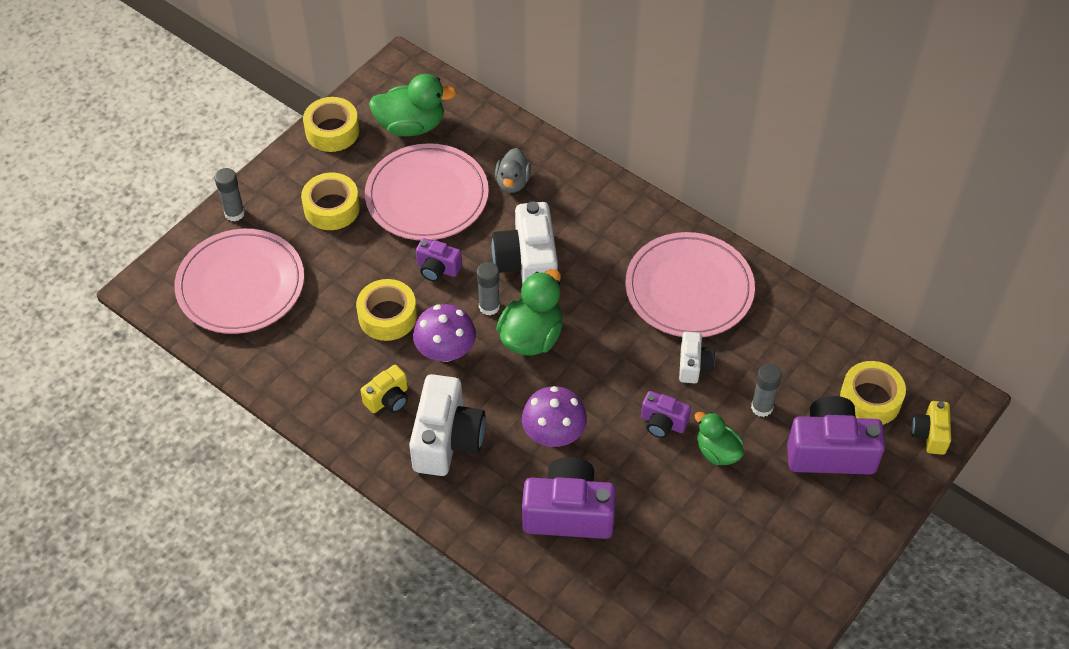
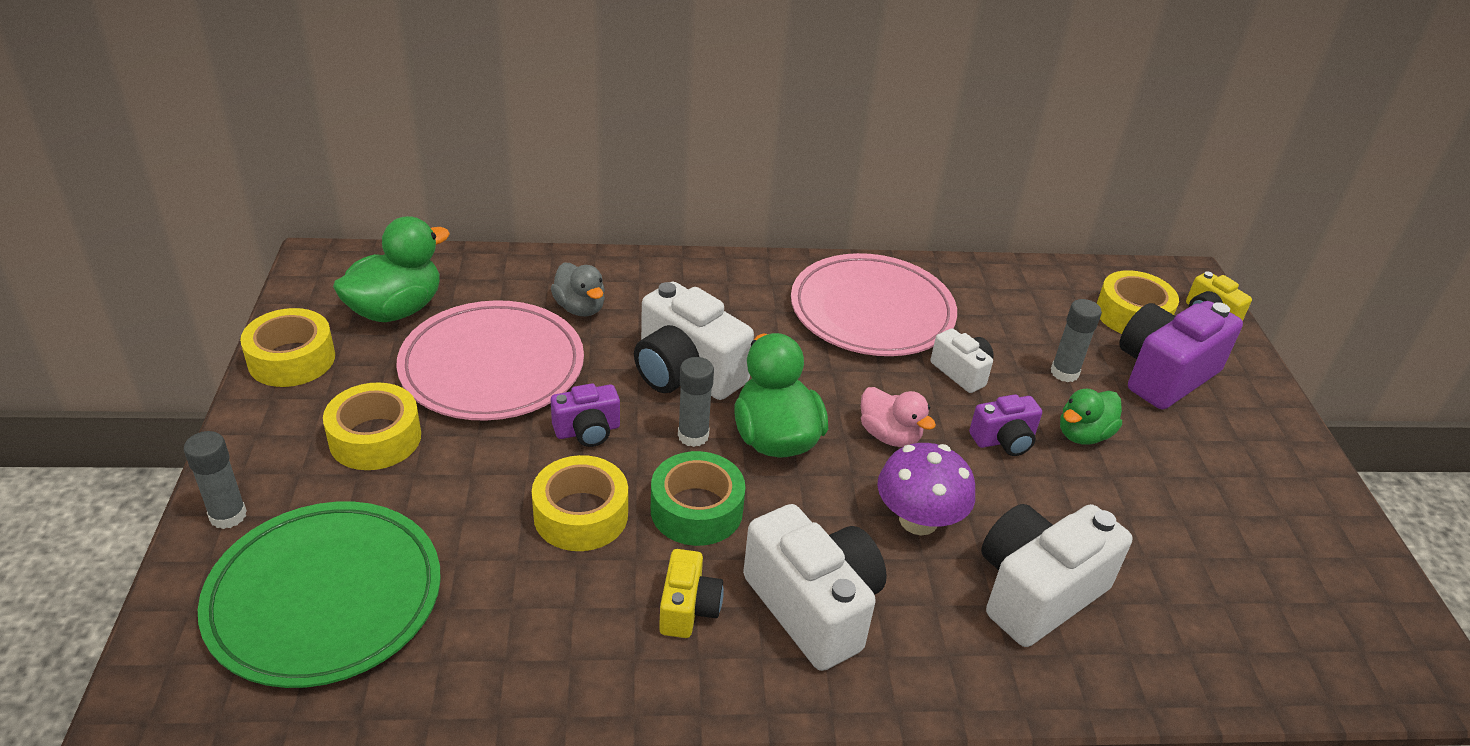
camera: 45 degrees left, 15 degrees down
(241, 285) = (325, 598): pink plate -> green plate
(445, 351) = (696, 510): purple mushroom -> green tape
(568, 513) = (1037, 592): purple camera -> white camera
(598, 376) = (889, 435): none -> pink duck
(717, 452) = (1083, 435): green duck -> green duck turned 45 degrees counterclockwise

